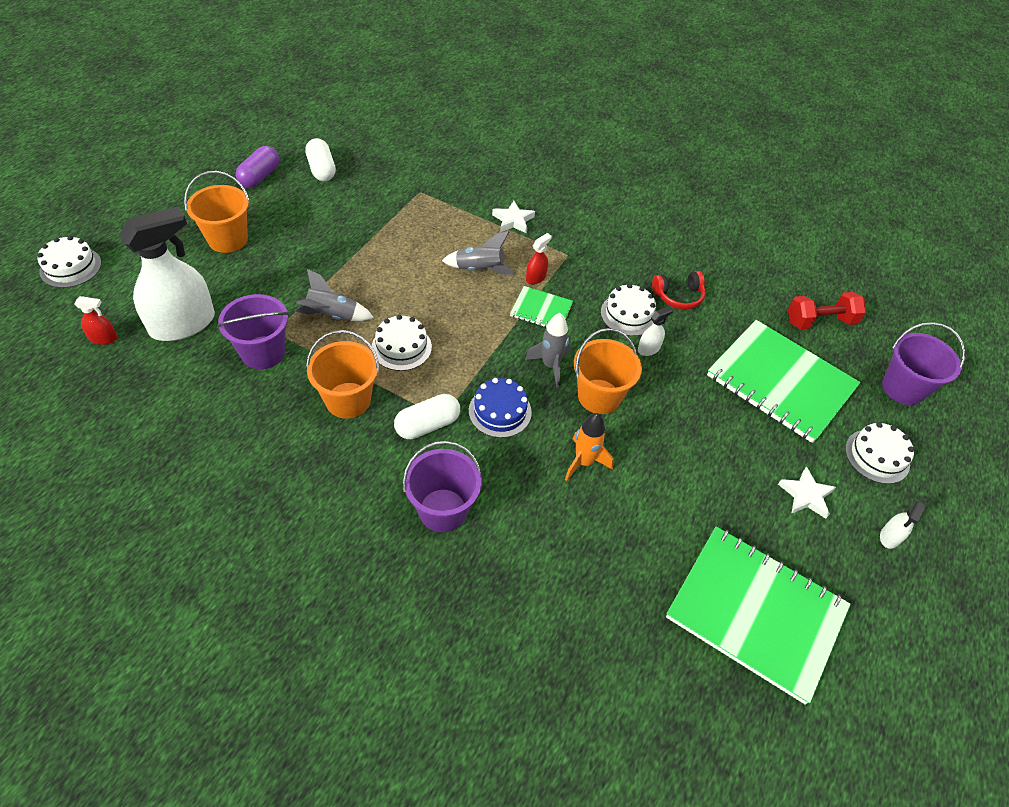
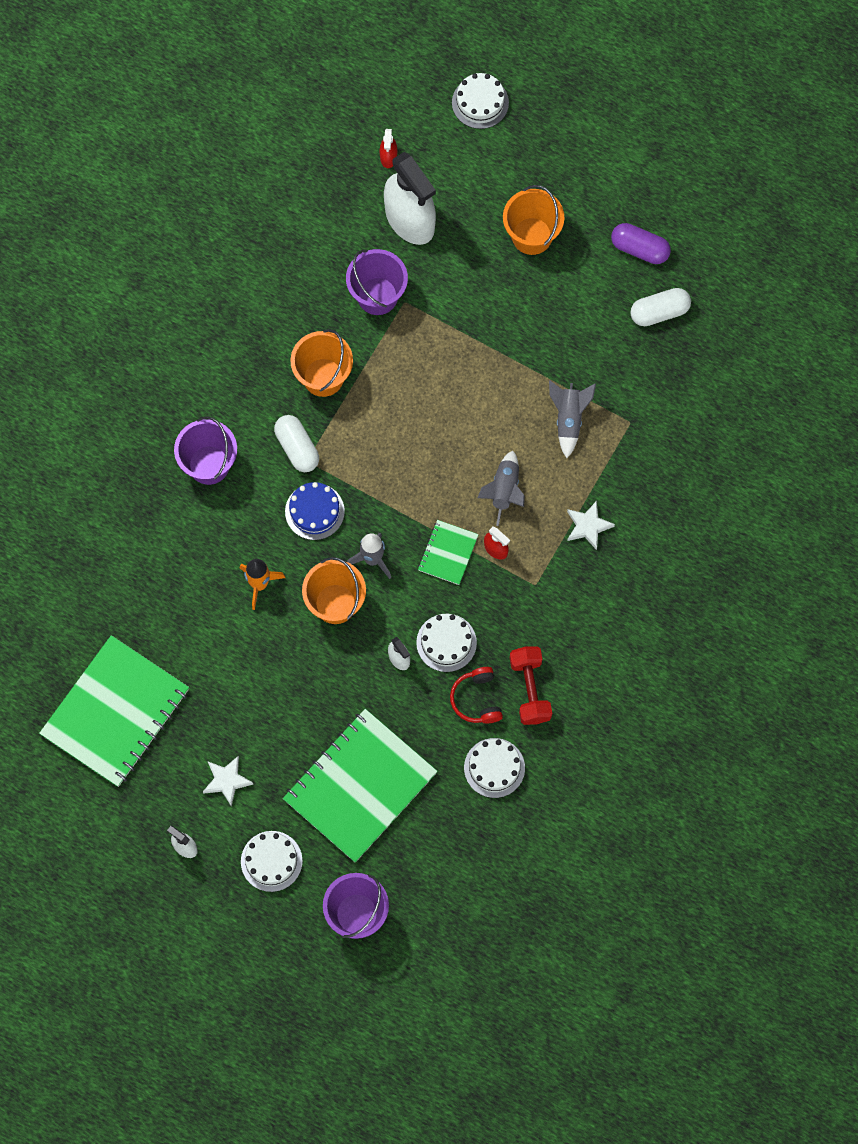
camera: 95 degrees right, 20 degrees up
(332, 315) = (428, 351): grey rocket -> grey rocket (569, 419)
(401, 347) = (390, 419): white cake -> white cake (494, 768)
(820, 321) = (448, 849): red dumbbell -> red dumbbell (530, 689)

